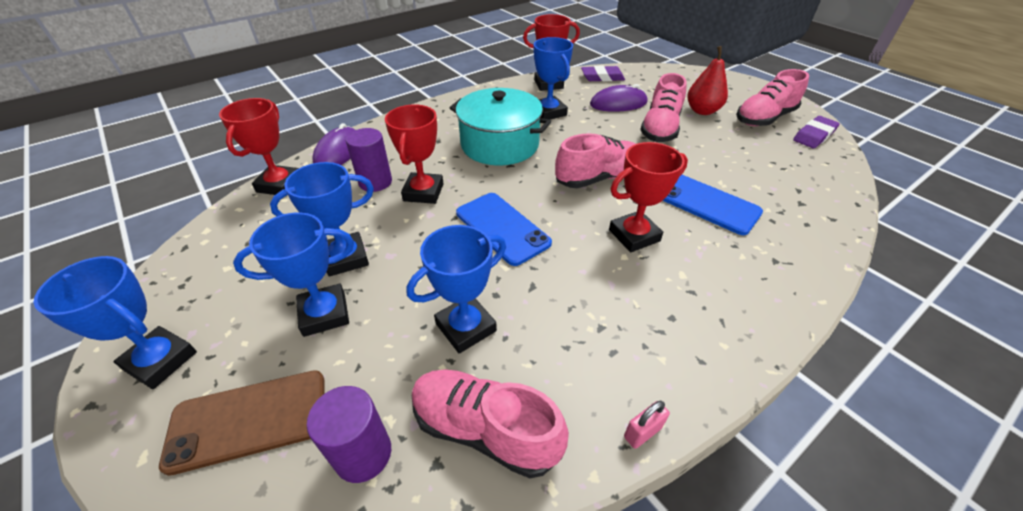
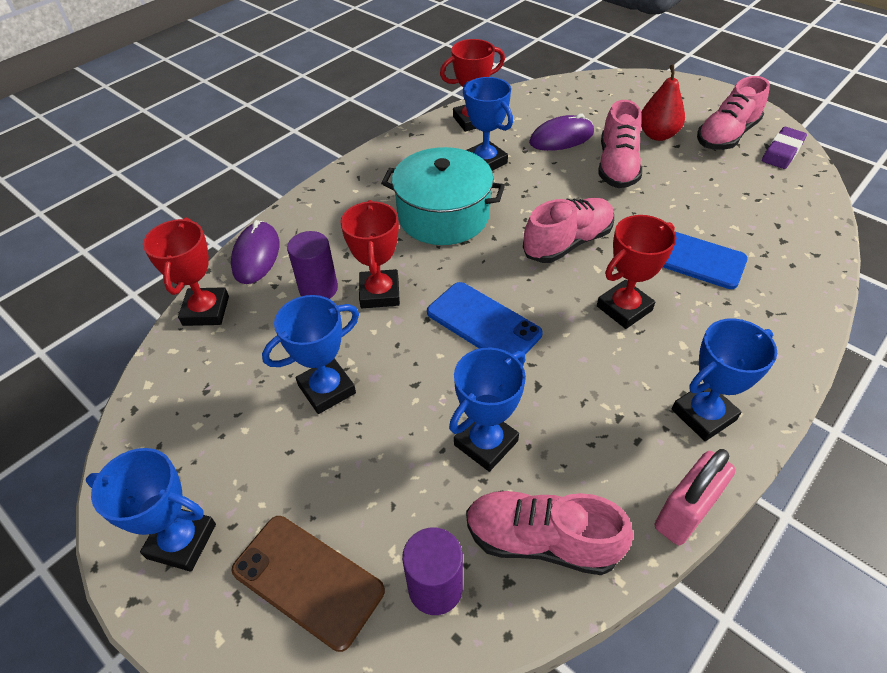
camera: 10 degrees left, 5 degrees up
(249, 420) = (308, 580): brown phone -> brown phone turned 60 degrees clockwise
(324, 314) = (333, 456): blue trophy -> blue trophy (703, 415)
(602, 77) = (532, 101): purple eraser -> none
(642, 432) = (685, 513): pink padlock -> pink padlock, size x1.98

